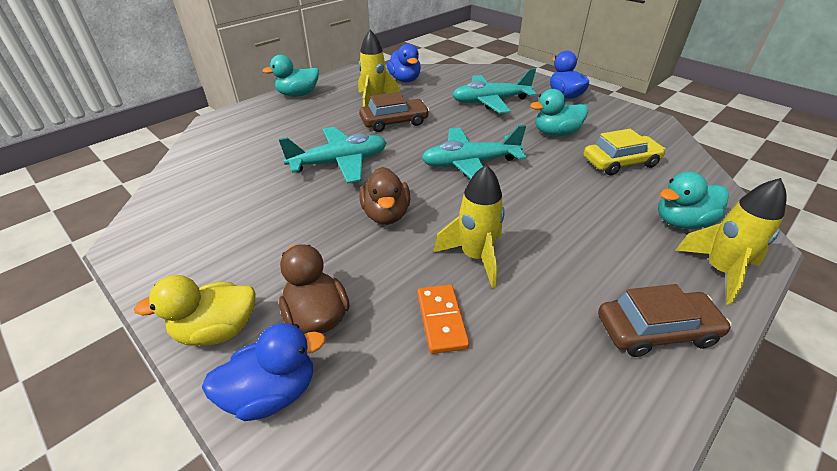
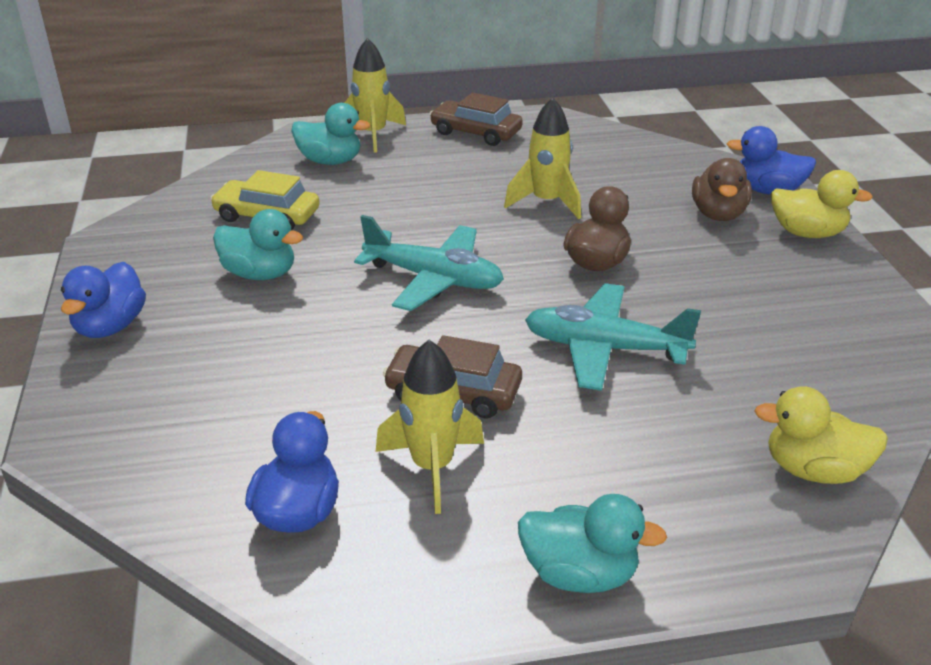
camera: 145 degrees left, 5 degrees down
(210, 147) = (814, 470): none -> yellow duck
(441, 320) = (618, 181): orange domino -> none
(490, 101) = (240, 367): turquoise plane -> none

